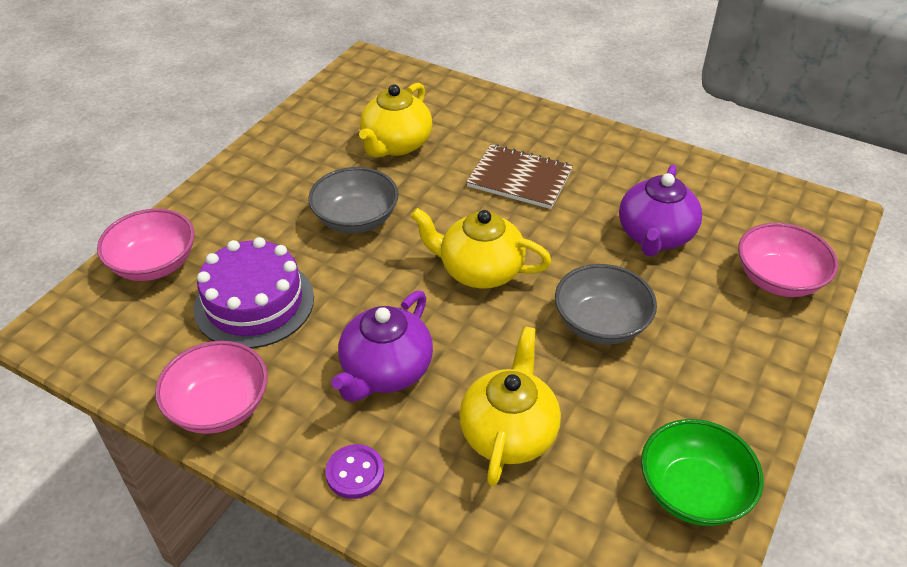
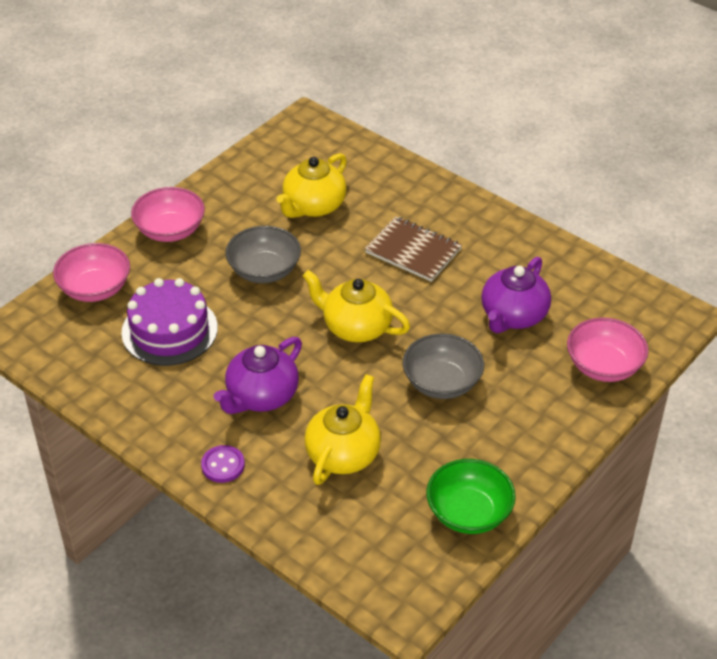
camera: 10 degrees right, 0 degrees up
(219, 406) = (131, 405): pink bowl -> pink bowl (170, 230)

